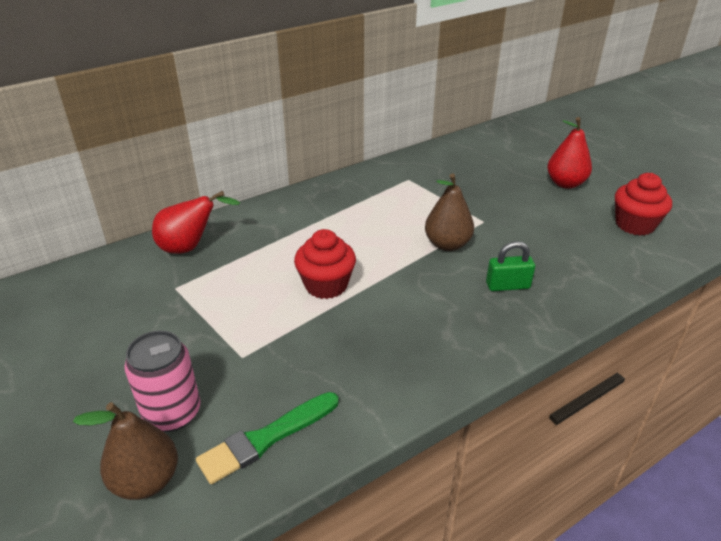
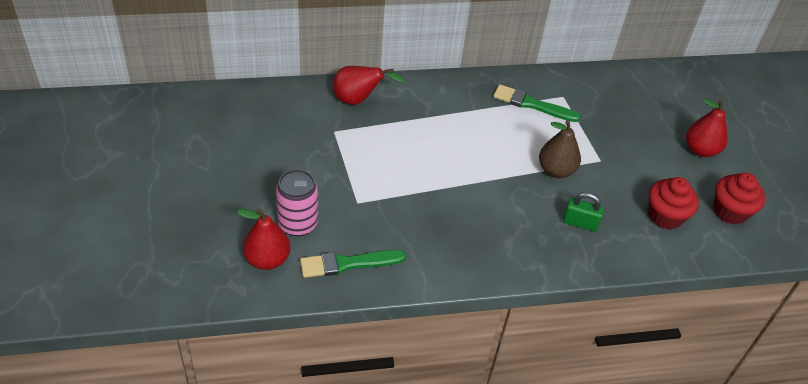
camera: 20 degrees right, 10 degrees up
(146, 480) = (267, 259): brown pear -> red pear
(326, 285) = (442, 170): red cupcake -> red cupcake (665, 216)
(383, 194) = (532, 104): none -> green brush

